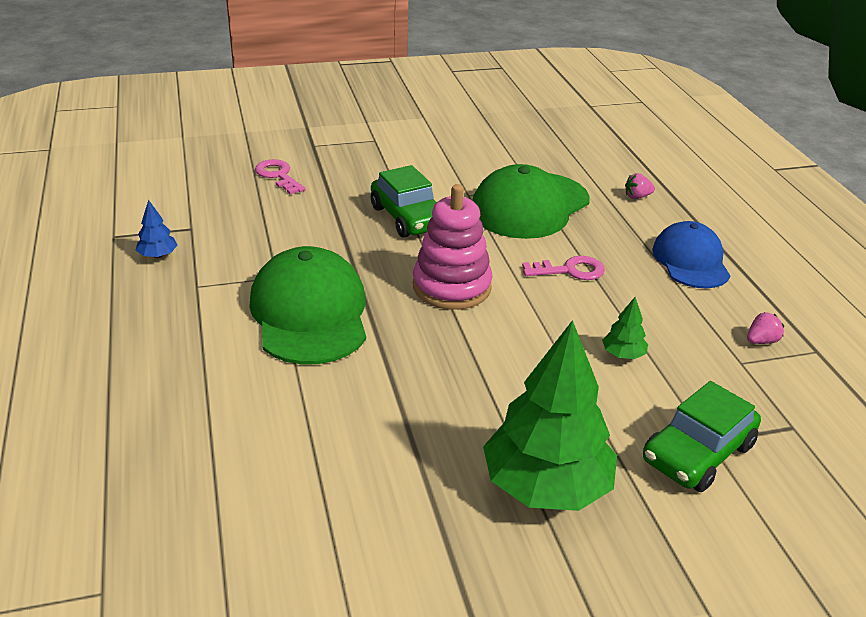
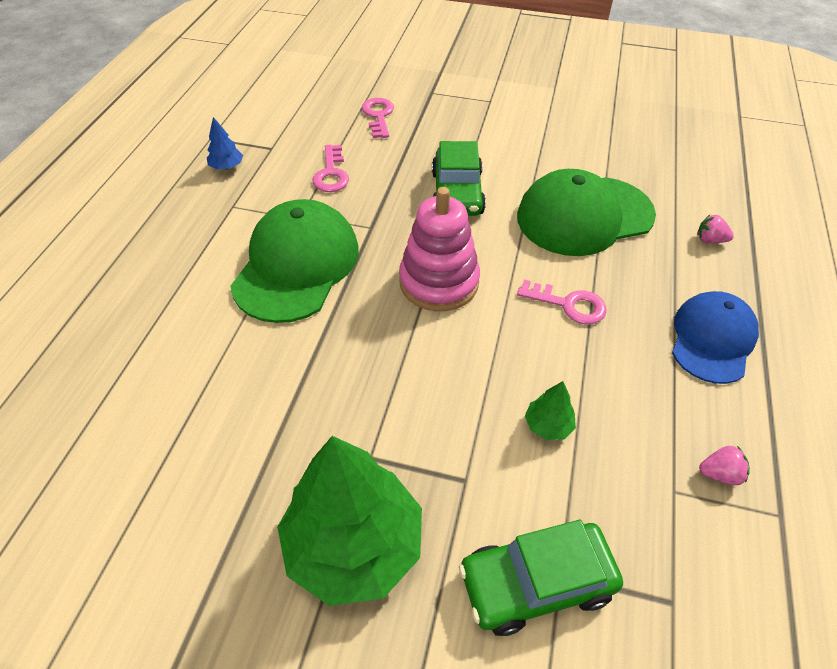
camera: 30 degrees right, 15 degrees up
(275, 233) = (331, 173): none -> pink key

